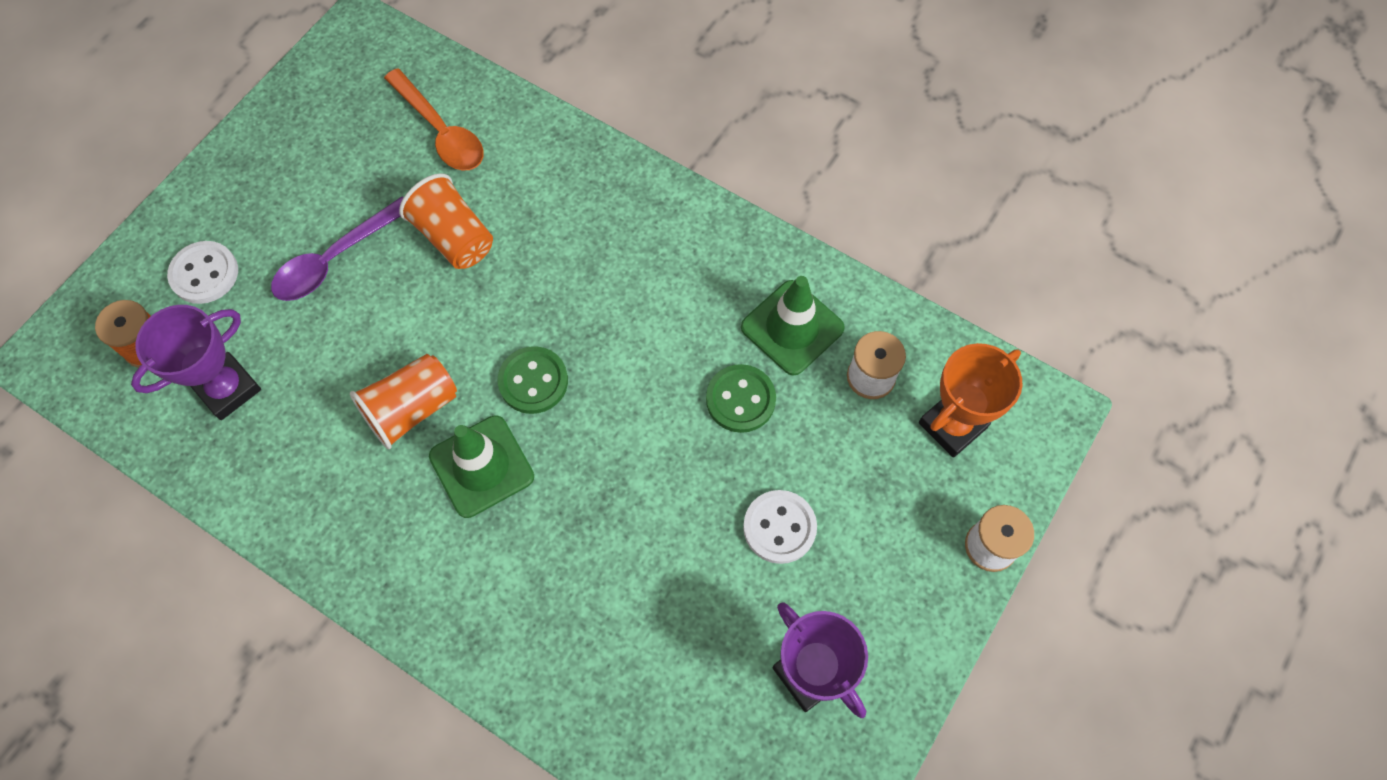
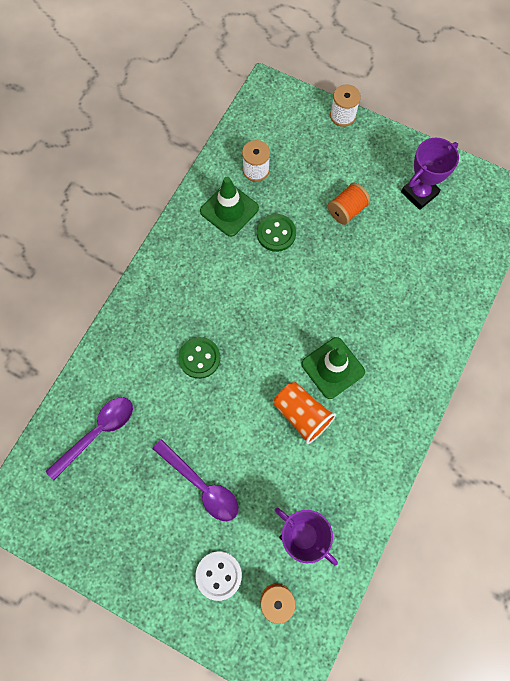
camera: 95 degrees left, 5 degrees up
(441, 131) = (98, 432): orange spoon -> purple spoon
(454, 237) = (180, 410): orange cup -> none
(533, 381) = (276, 346): green button -> green button (199, 358)
(779, 527) = (347, 210): white button -> orange spool
(952, 425) = (280, 131): orange trophy -> none

